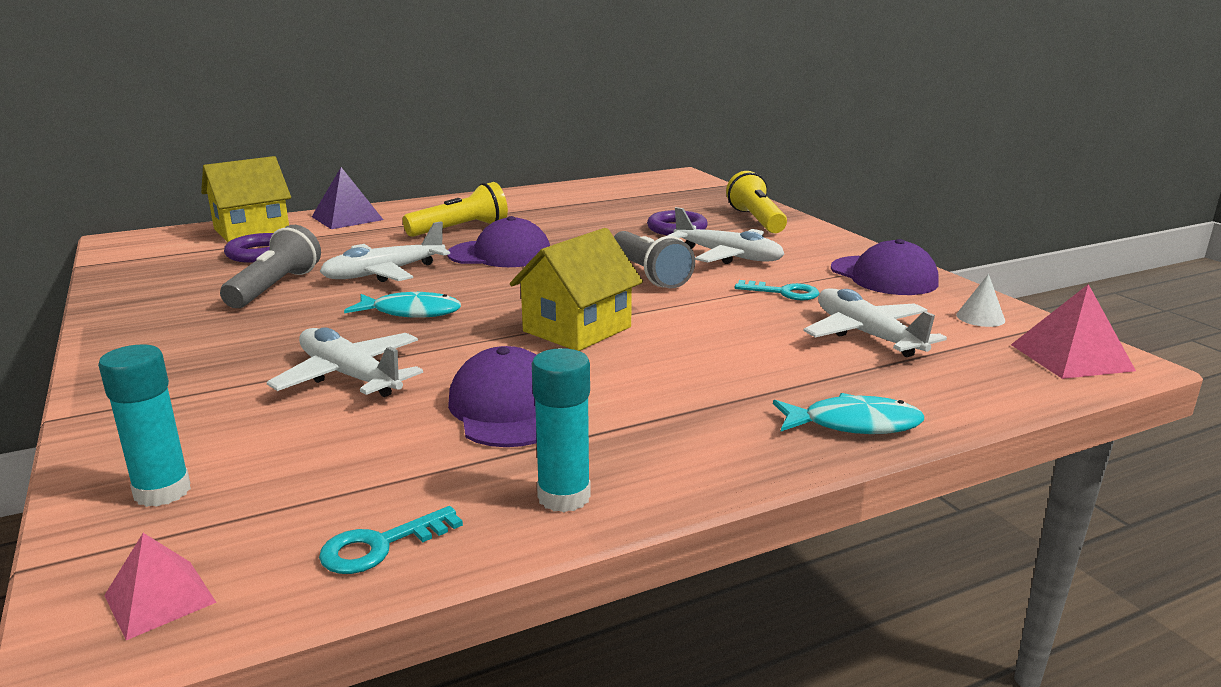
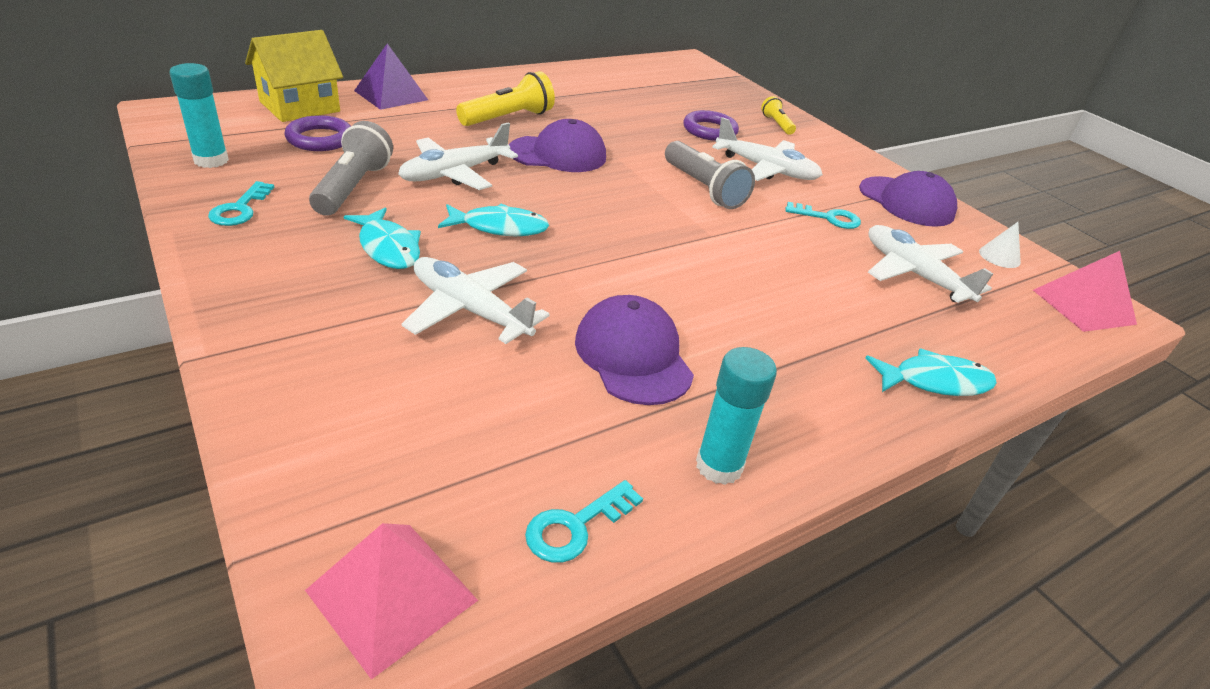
camera: 10 degrees left, 15 degrees up
(156, 307) = (240, 209): none -> turquoise key
(159, 599) = (391, 595): pink pyramid -> pink pyramid, size x1.54
(162, 492) = (342, 458): turquoise glue stick -> turquoise glue stick (211, 160)
(288, 331) = (388, 248): none -> turquoise fish
(577, 329) = (661, 256): yellow house -> none
(756, 220) = (776, 124): yellow flashlight -> yellow flashlight, size x0.56

